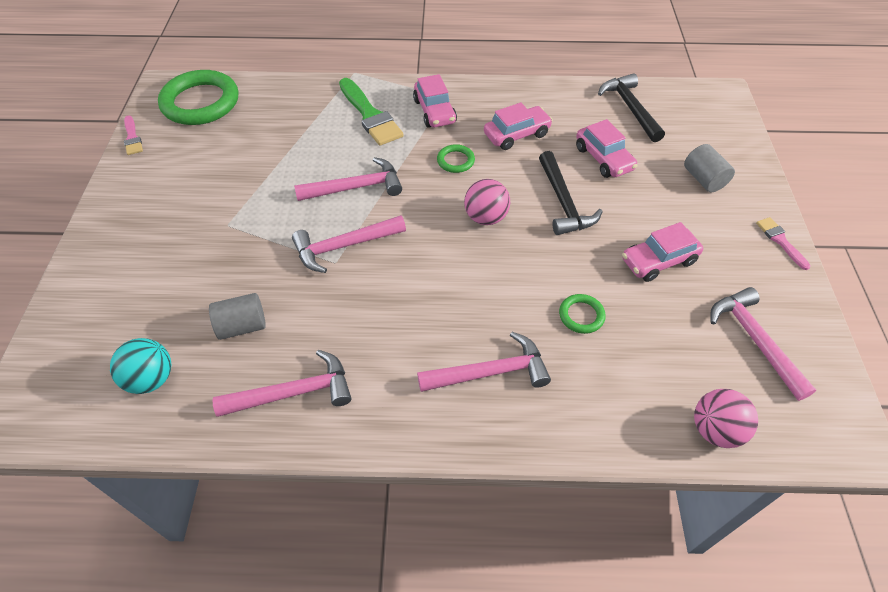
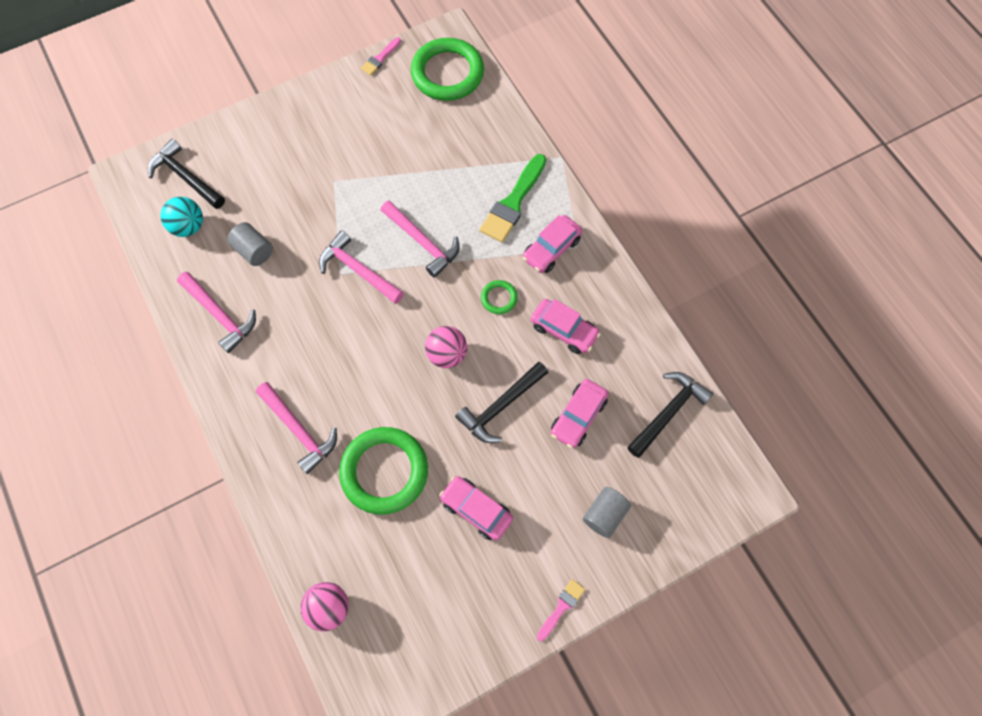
camera: 60 degrees right, 15 degrees up
(84, 355) = (185, 177): none -> black hammer
(581, 315) = (384, 471): green ring -> green ring, size x2.22
(754, 340) = (431, 614): pink hammer -> none

